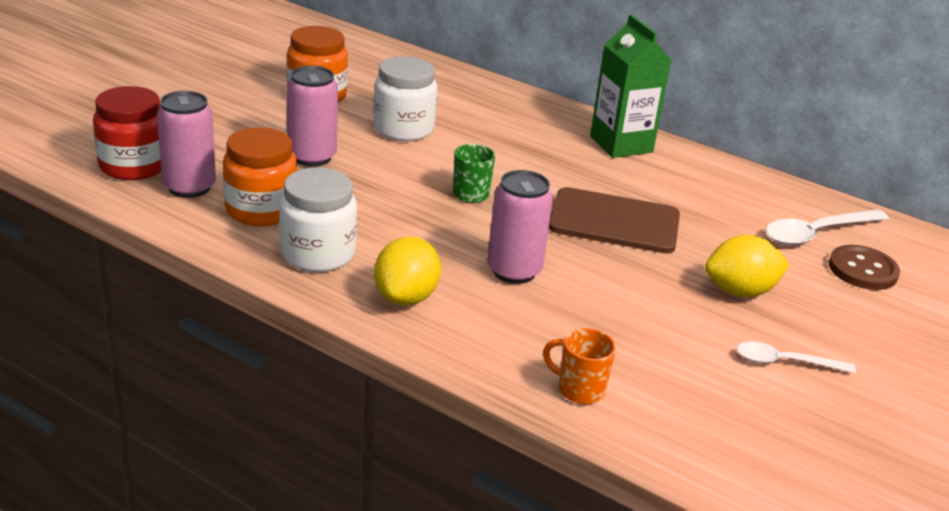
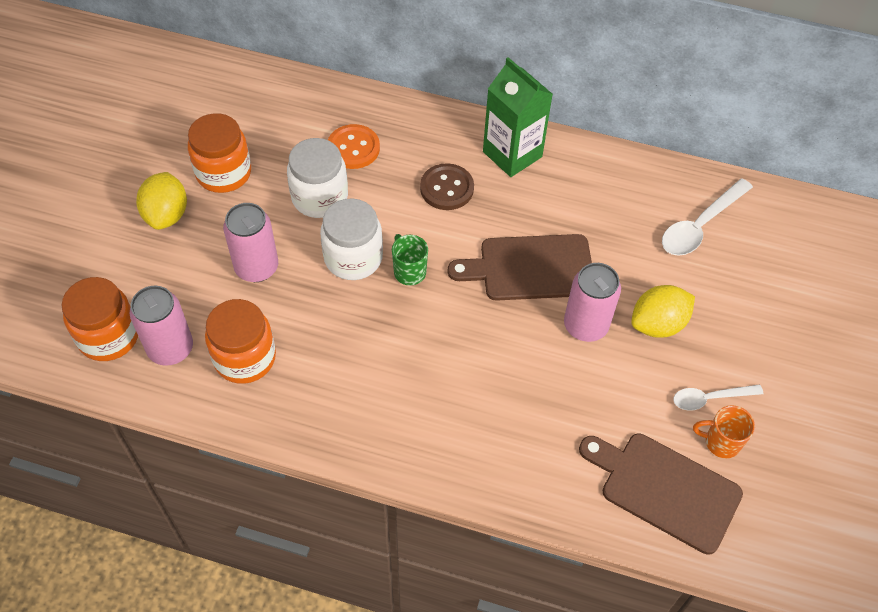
camera: 15 degrees left, 25 degrees up
(133, 166) = (108, 336): red jar -> orange jar
(317, 254) = (315, 399): white jar -> white jar (353, 258)
(406, 297) = (405, 427): yellow lemon -> yellow lemon (166, 215)
(455, 108) = (353, 148): none -> orange button
(514, 271) = (478, 363): pink can -> pink can (585, 325)
(579, 389) = (570, 487): orange mug -> orange mug (721, 442)
(699, 421) = (665, 489): none -> brown cutting board
(862, 270) = (744, 262): brown button -> brown button (447, 188)

